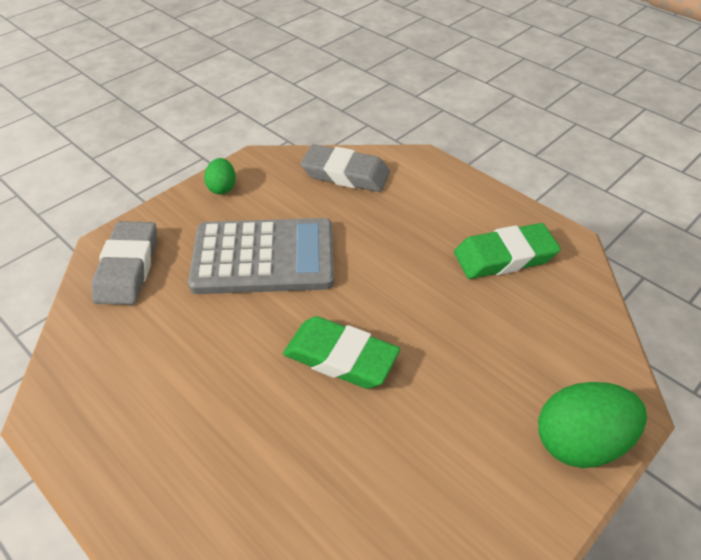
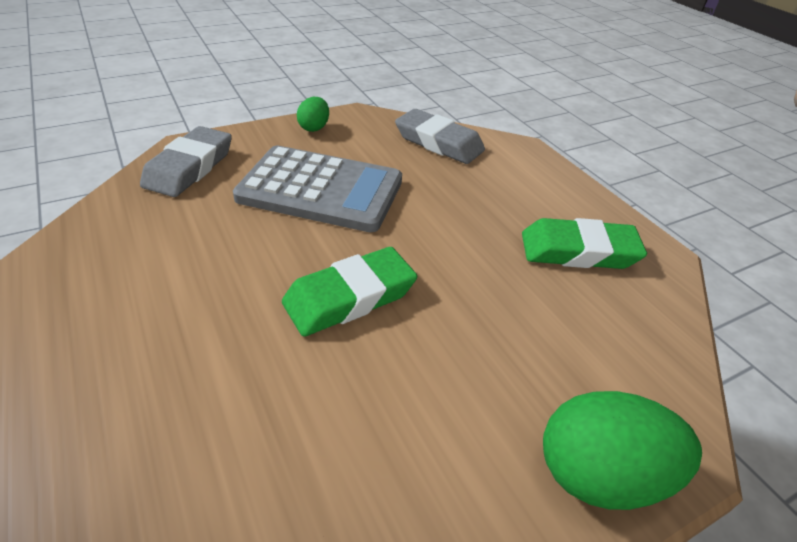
camera: 15 degrees right, 5 degrees down
(340, 357) = (350, 297): green eraser -> green eraser turned 75 degrees counterclockwise

